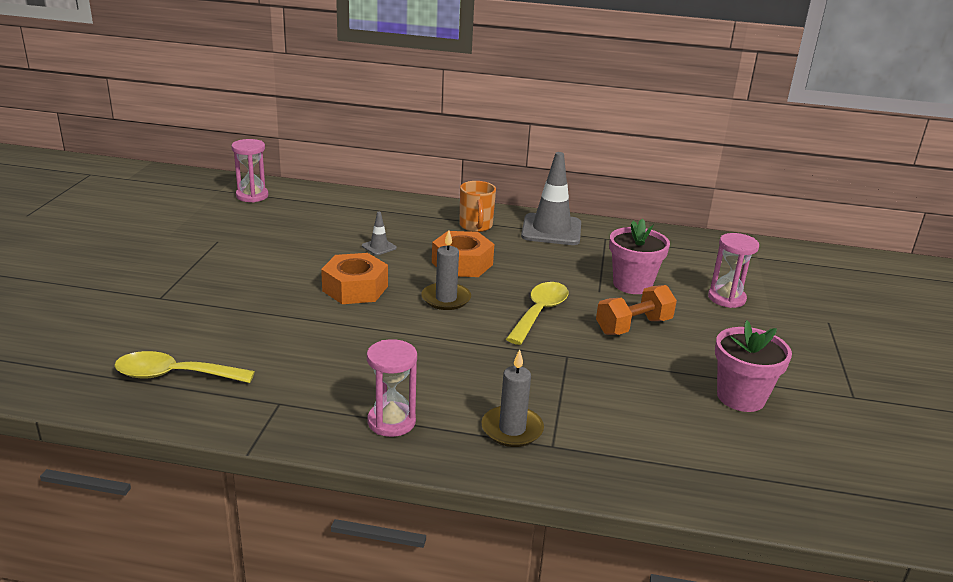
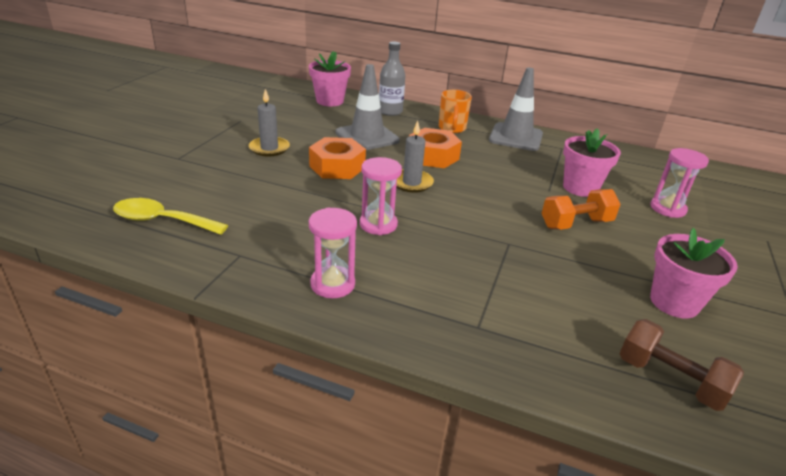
camera: 10 degrees right, 5 degrees up
(252, 196) = (279, 91): pink hourglass -> pink hourglass (378, 224)
(319, 204) = (330, 101): none -> pink flower pot
(379, 247) = (367, 137): grey traffic cone -> grey traffic cone, size x2.26
(397, 211) = (390, 111): none -> grey bottle
(512, 429) = (442, 305): grey candle -> grey candle (269, 148)
(539, 312) = (491, 203): yellow spoon -> none
(742, 471) = (670, 379): none -> brown dumbbell

